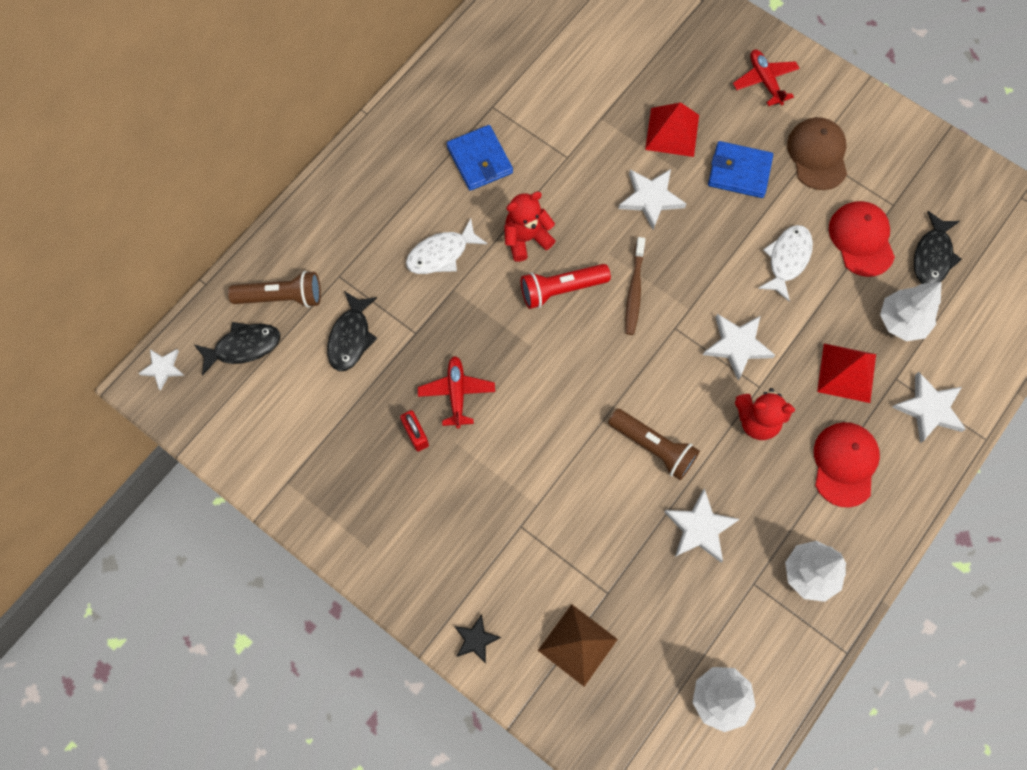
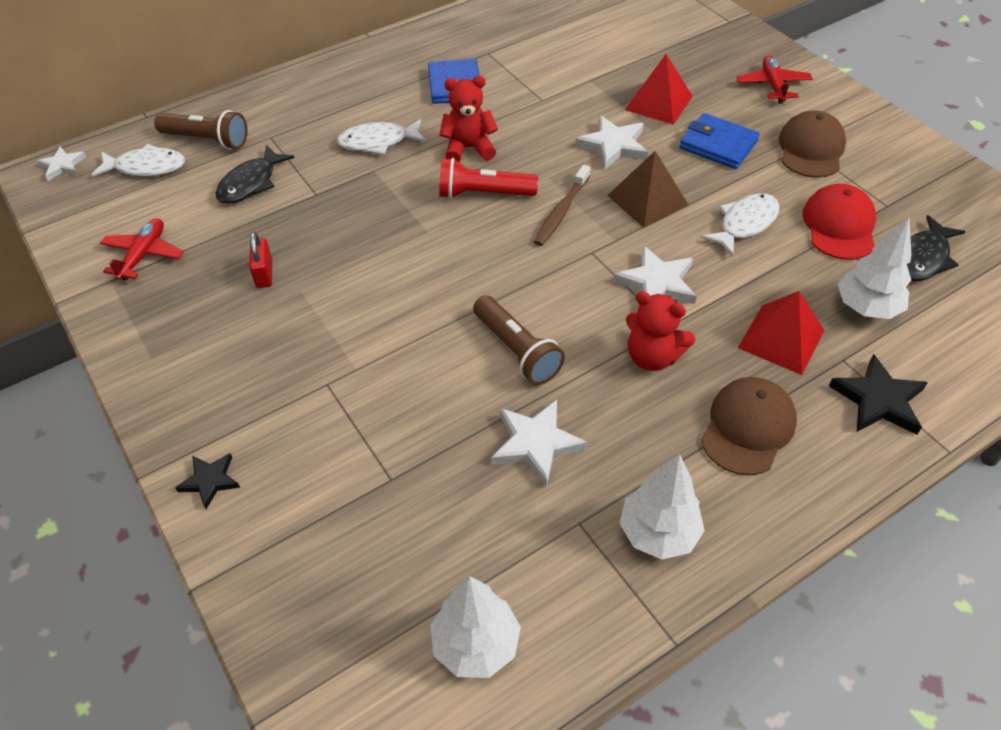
camera: 20 degrees right, 20 degrees down
(243, 347) = (146, 167): black fish -> white fish
(456, 393) = (327, 250): red plane -> red plane (143, 255)
(577, 645) = (325, 523): brown pyramid -> brown pyramid (647, 200)
(844, 464) = (747, 428): red cap -> brown cap
(929, 409) = (878, 400): white star -> black star

